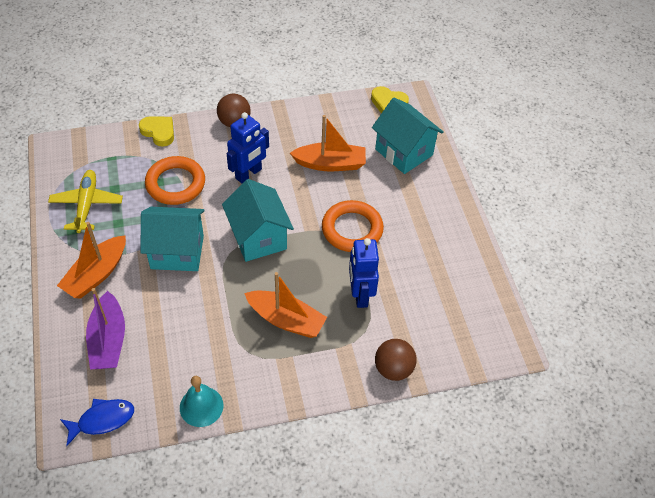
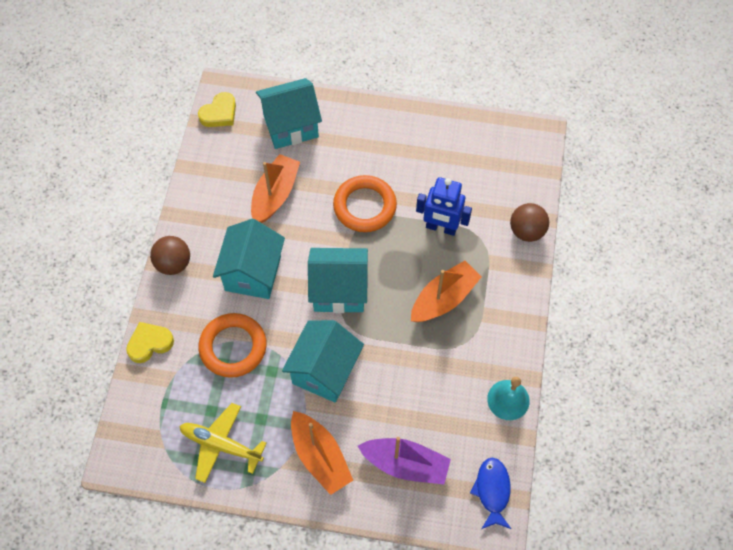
camera: 65 degrees left, 10 degrees up
(249, 174) = (253, 273): blue robot -> turquoise house

